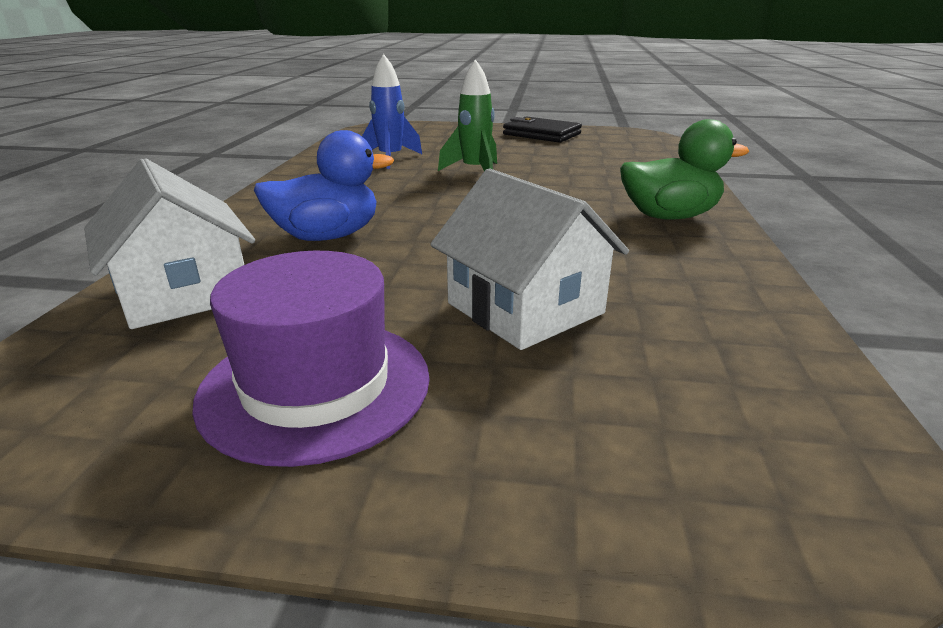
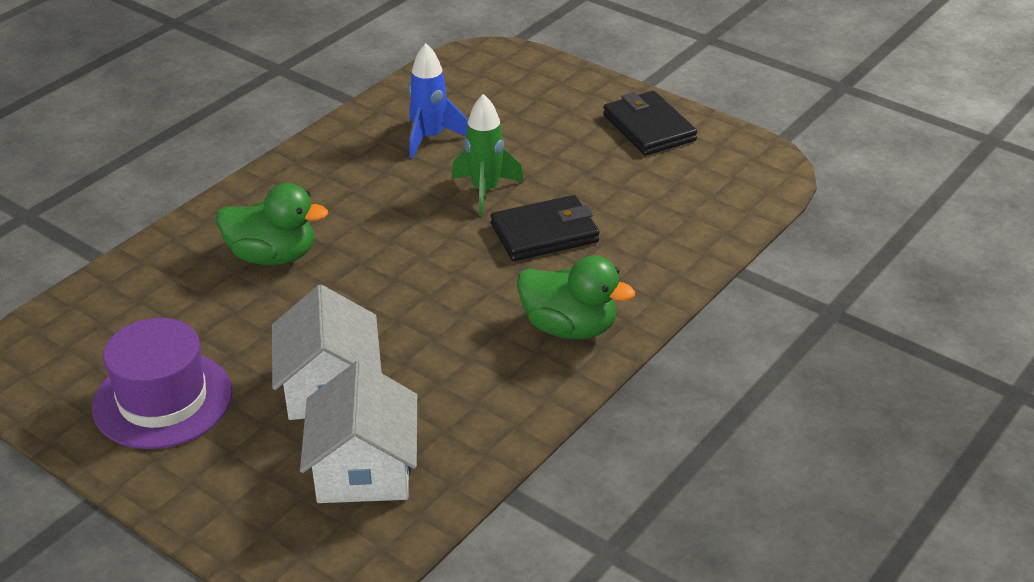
camera: 30 degrees right, 10 degrees up
(184, 292) = (142, 290): white house -> white house (364, 468)
(327, 236) = (273, 256): blue duck -> green duck
(556, 180) = (544, 233): none -> black wallet

